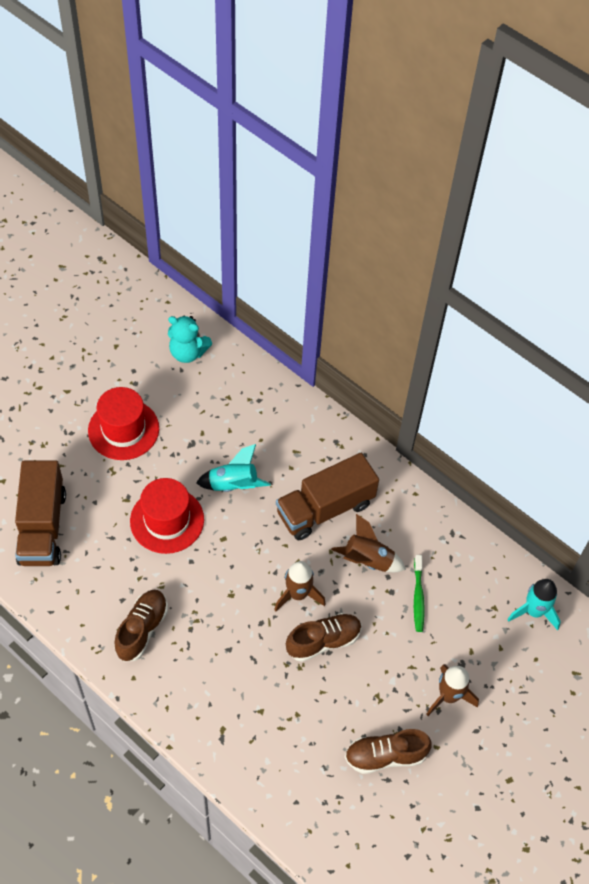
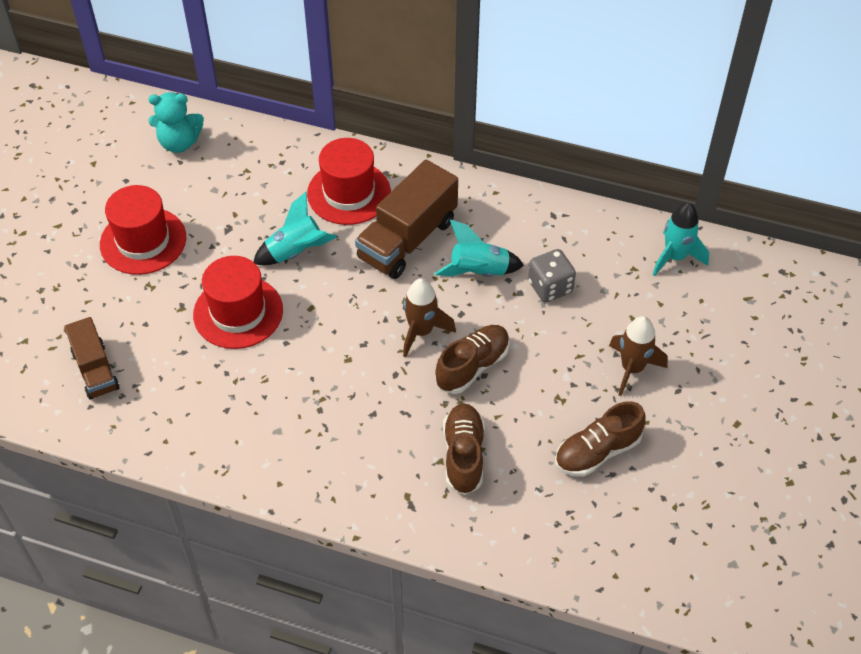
camera: 20 degrees left, 5 degrees down
(42, 527) = (95, 370): brown truck -> brown truck, size x0.62
(142, 629) = (264, 431): brown shoe -> brown shoe (463, 455)
(298, 448) = (349, 193): none -> red hat
(368, 560) = (479, 272): brown rocket -> turquoise rocket
(418, 597) = (550, 287): green toothbrush -> grey dice

